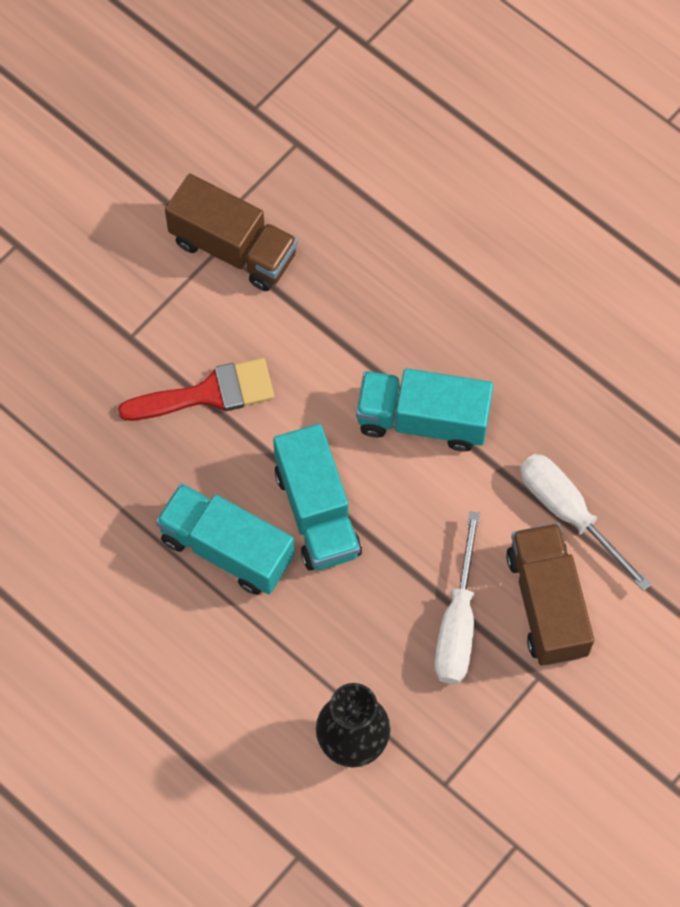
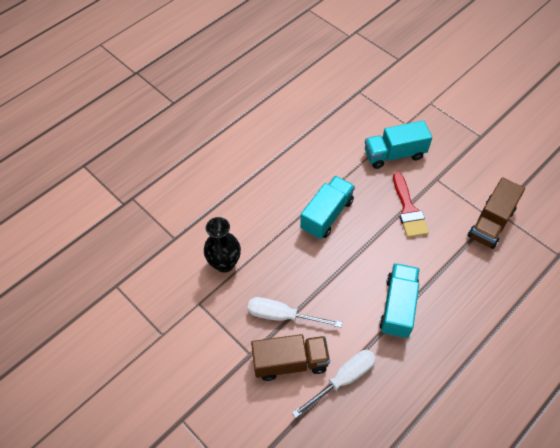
camera: 95 degrees right, 10 degrees down
(317, 512) = (345, 254): turquoise truck -> turquoise truck (394, 154)

